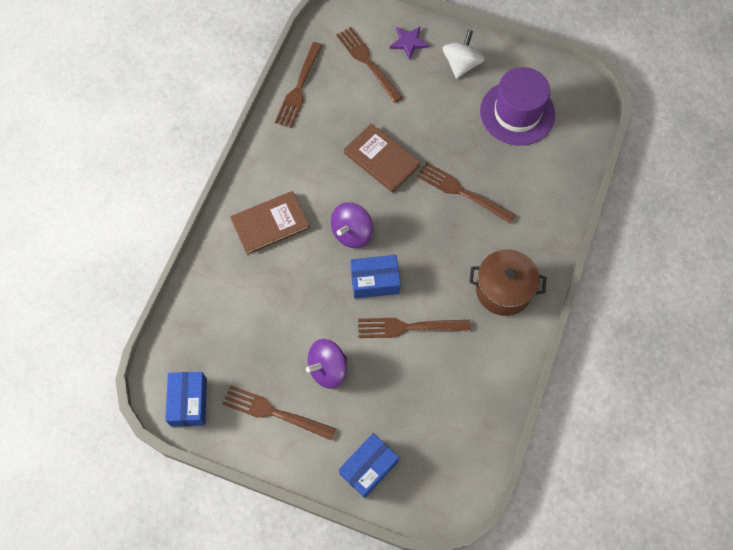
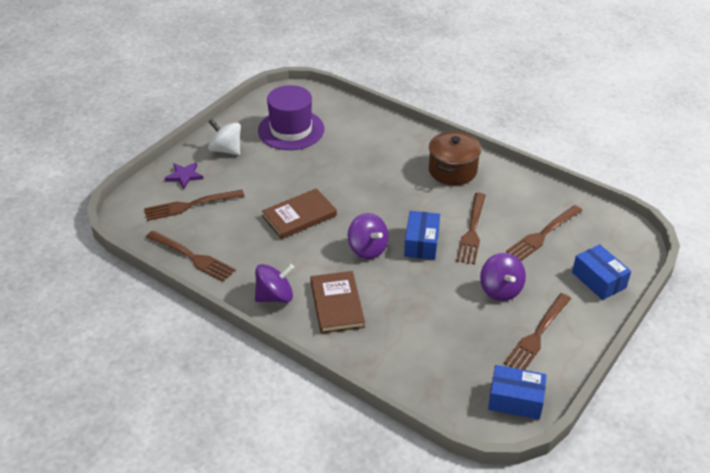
camera: 75 degrees left, 25 degrees down
(267, 170) = (275, 296): none -> purple spinning top
(462, 192) = (353, 175): brown fork -> brown fork (543, 234)

